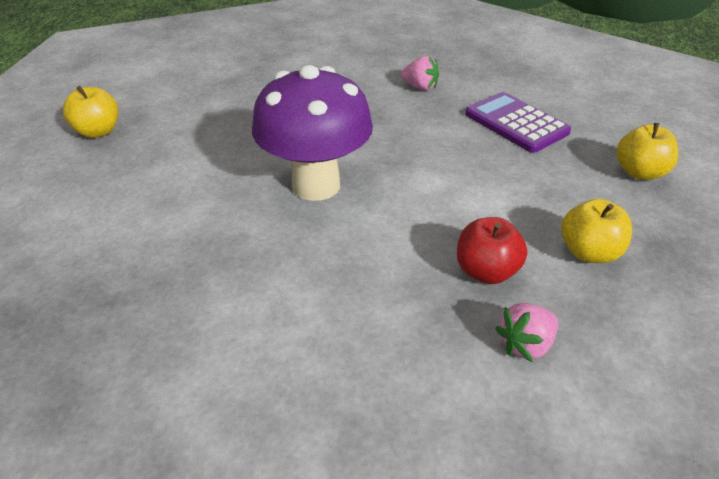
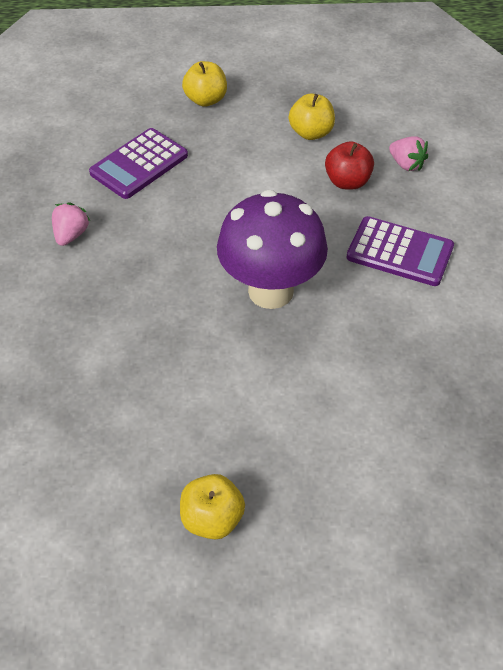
camera: 100 degrees left, 10 degrees up
(344, 298) = (400, 252): none -> purple calculator

